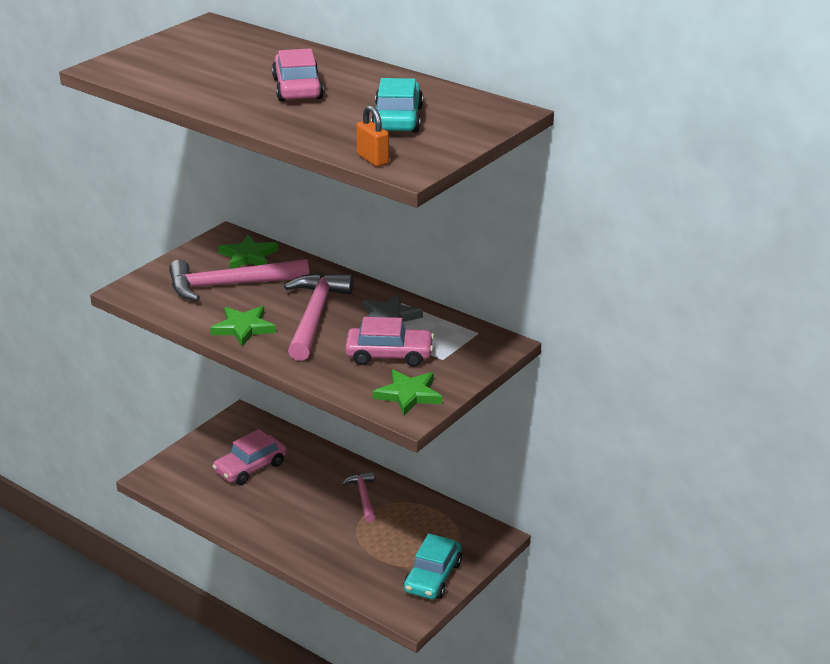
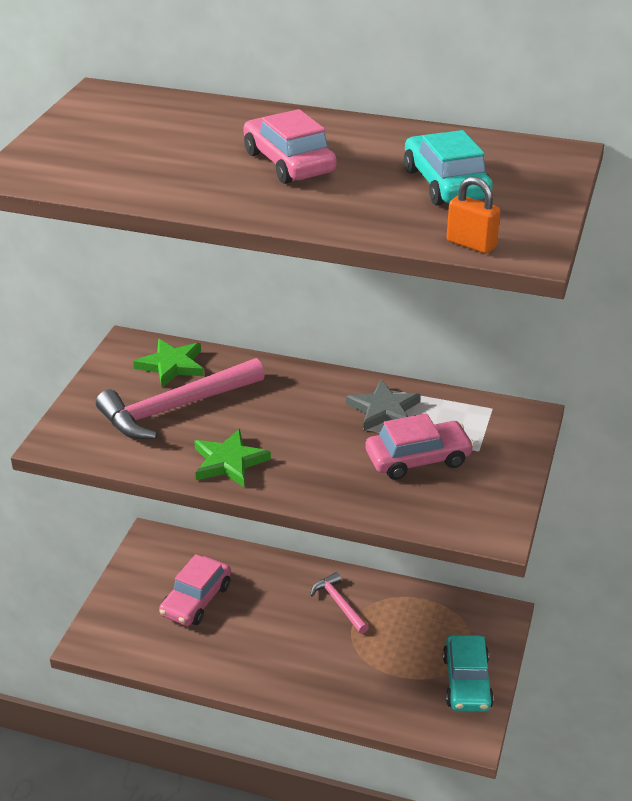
camera: 20 degrees left, 5 degrees up
(314, 316) = (300, 427): pink hammer -> none
(408, 395) = (475, 506): green star -> none

